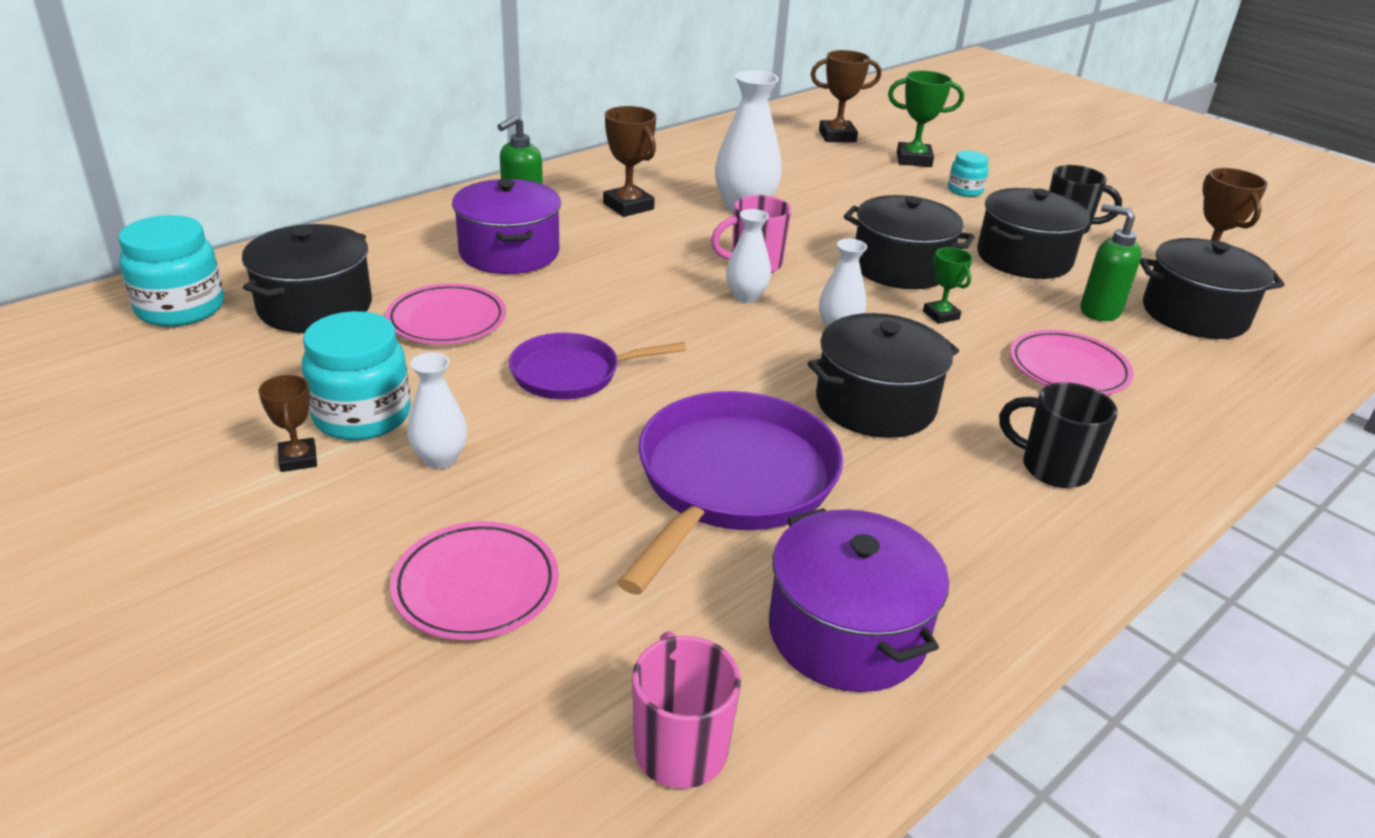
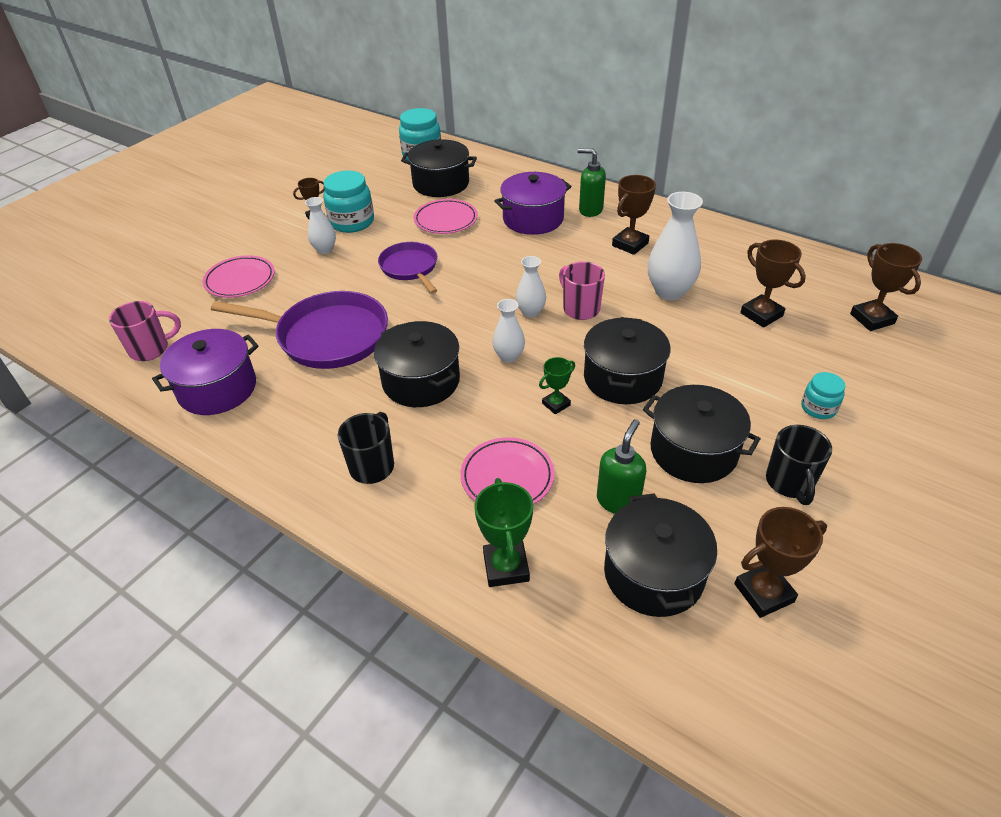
camera: 80 degrees right, 10 degrees up
(810, 176) = (761, 314): none -> brown trophy
(914, 160) = (864, 370): green trophy -> green trophy (506, 567)

